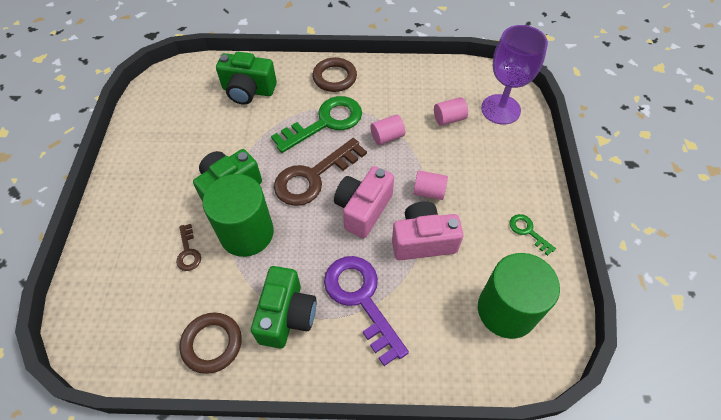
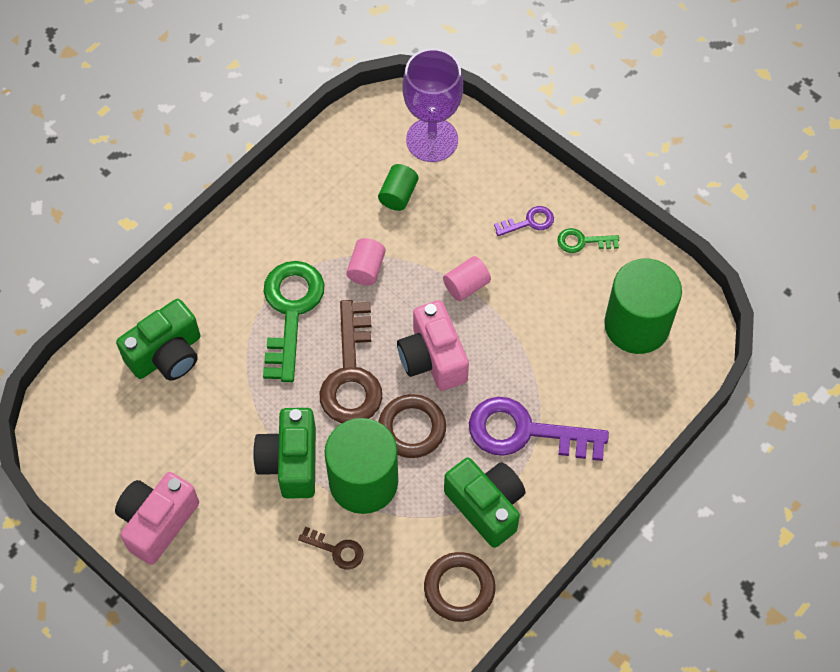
camera: 50 degrees left, 5 degrees up
(334, 77) = (235, 255): brown ring -> brown ring (412, 428)
(423, 241) = (513, 334): pink camera -> pink camera (157, 522)
(449, 119) = (398, 195): pink cylinder -> green cylinder
(507, 193) = (529, 222): none -> purple key

